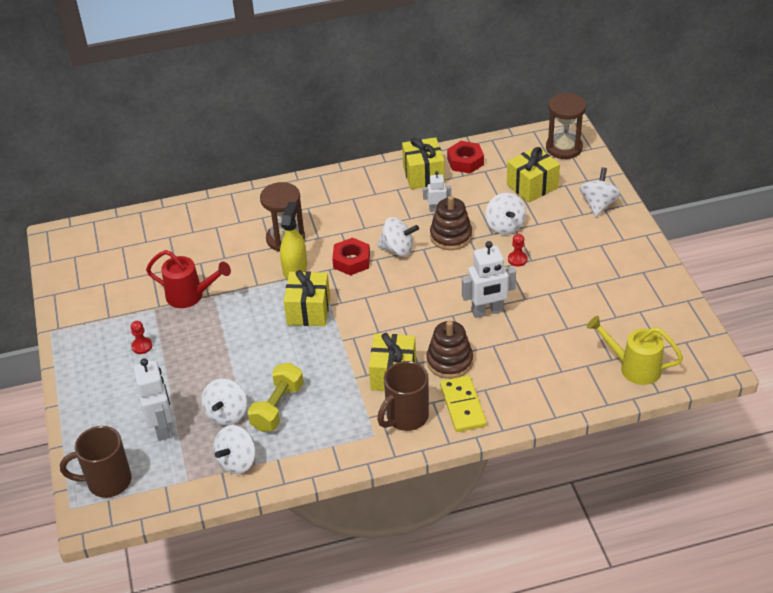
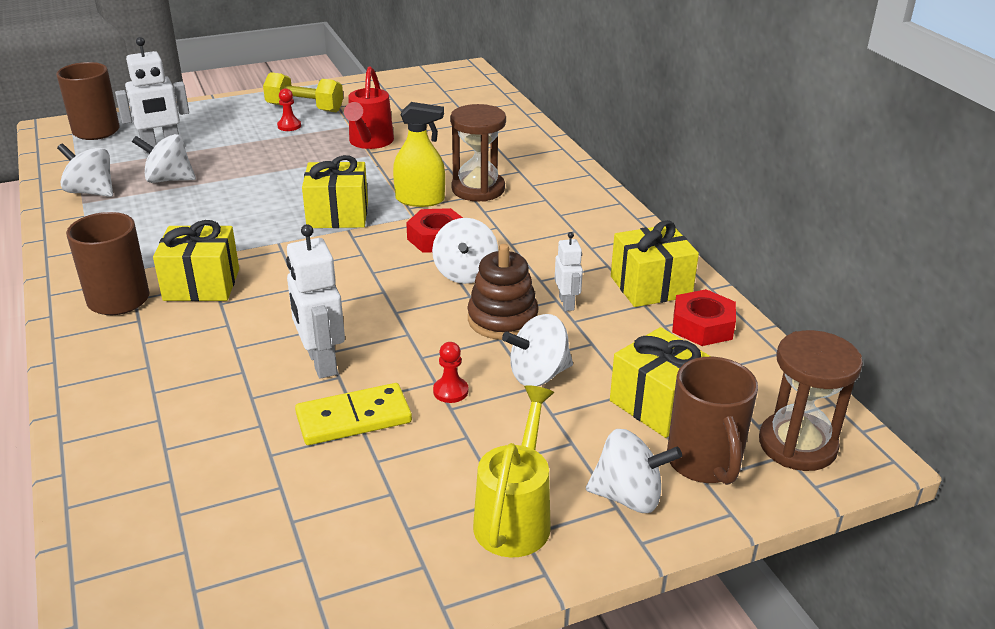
camera: 80 degrees right, 10 degrees down
(277, 407) = (168, 208): yellow dumbbell -> yellow dumbbell (305, 108)
(449, 361) = (216, 331): brown stacking toy -> none
(463, 406) = (120, 346): yellow domino -> yellow domino (354, 418)
(576, 178) = (704, 463): none -> brown mug
(634, 367) = (147, 546): yellow watering can -> yellow watering can (515, 517)

